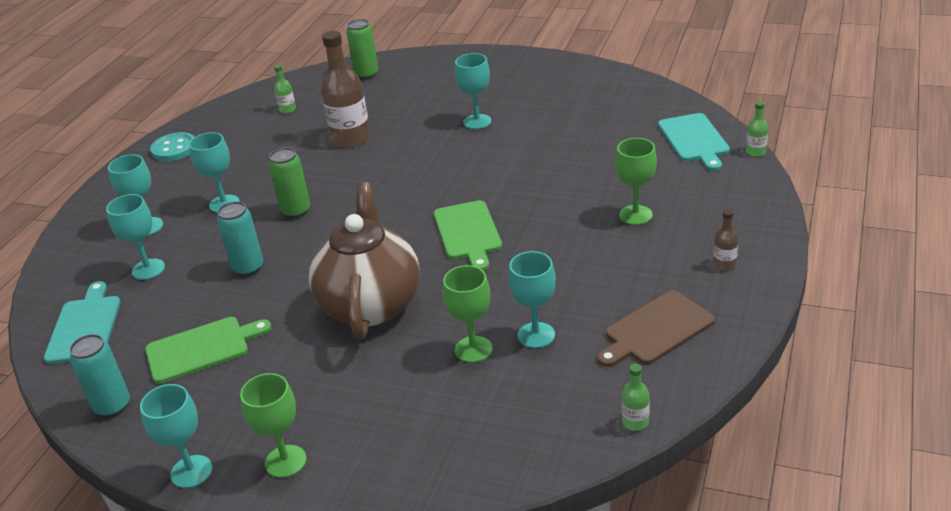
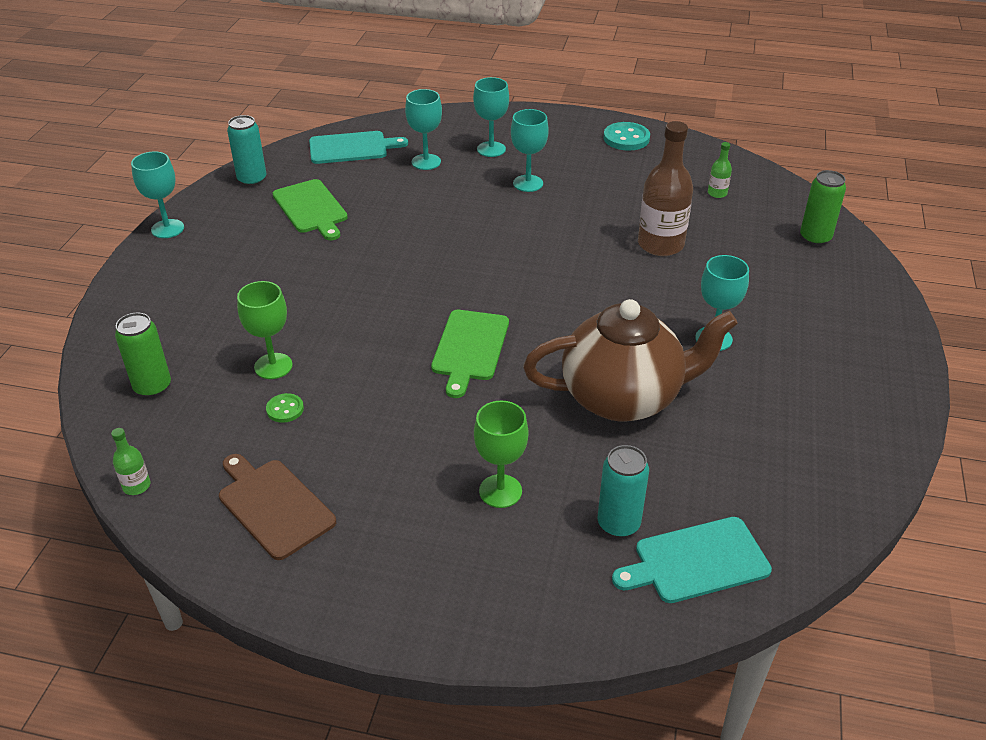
camera: 80 degrees right, 5 degrees up
(248, 268) = (422, 214): turquoise can -> turquoise can (618, 524)
(285, 461) = (162, 272): green goblet -> none
(296, 211) = (515, 227): green can -> green can (153, 387)
(371, 304) = (355, 293): brown teapot -> brown teapot (623, 397)
(468, 233) = (470, 348): green cutting board -> green cutting board turned 60 degrees counterclockwise
(536, 335) = (285, 409): turquoise goblet -> green button
(724, 264) = (388, 577): brown bottle -> none
(755, 152) = (669, 637): green bottle -> none

